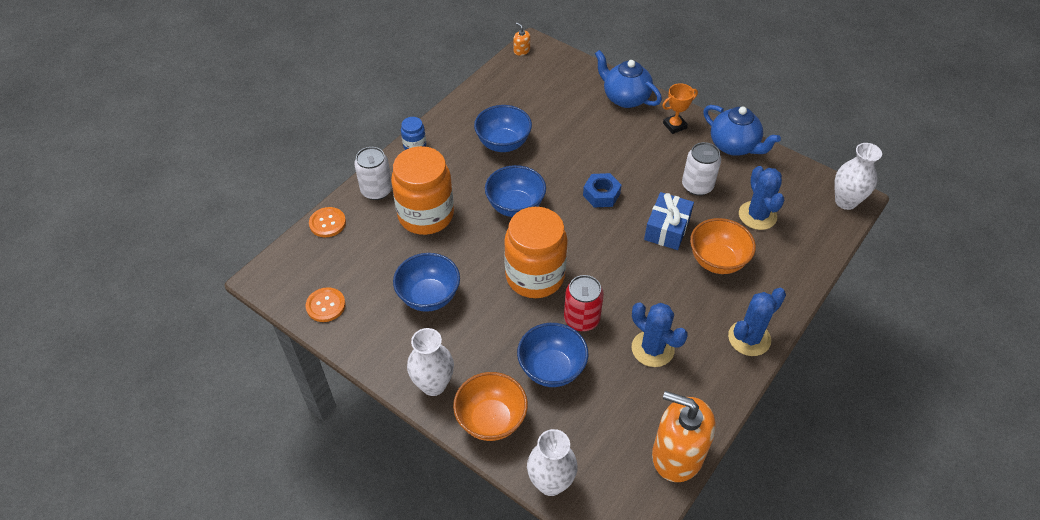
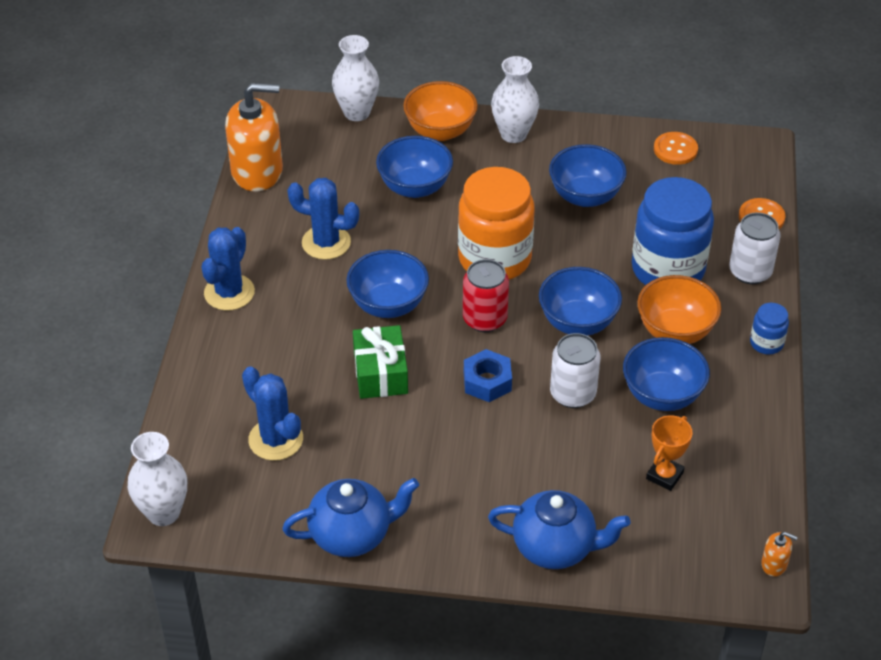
camera: 150 degrees right, 5 degrees down
(426, 215) = (667, 269): orange jar -> blue jar
(581, 319) = (416, 239): red can -> red can (484, 319)
(634, 274) = (388, 305): none -> blue bowl
(667, 229) = (380, 373): blue gift -> green gift
(674, 126) = (454, 531): orange trophy -> orange trophy (664, 475)
(697, 186) = (373, 447): white can -> white can (572, 394)
(717, 261) = (301, 360): orange bowl -> orange bowl (675, 331)
(734, 146) = (352, 534): blue teapot -> blue teapot turned 150 degrees clockwise

